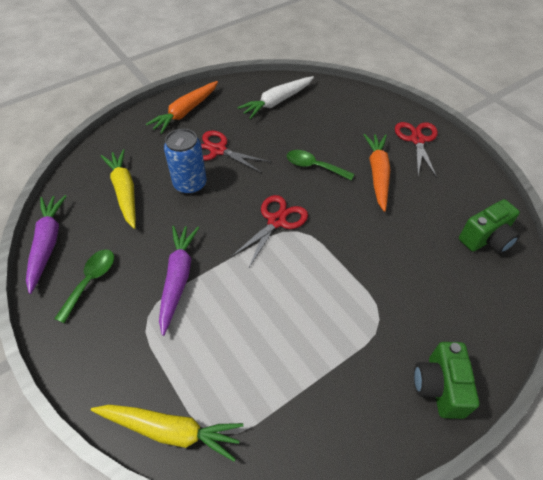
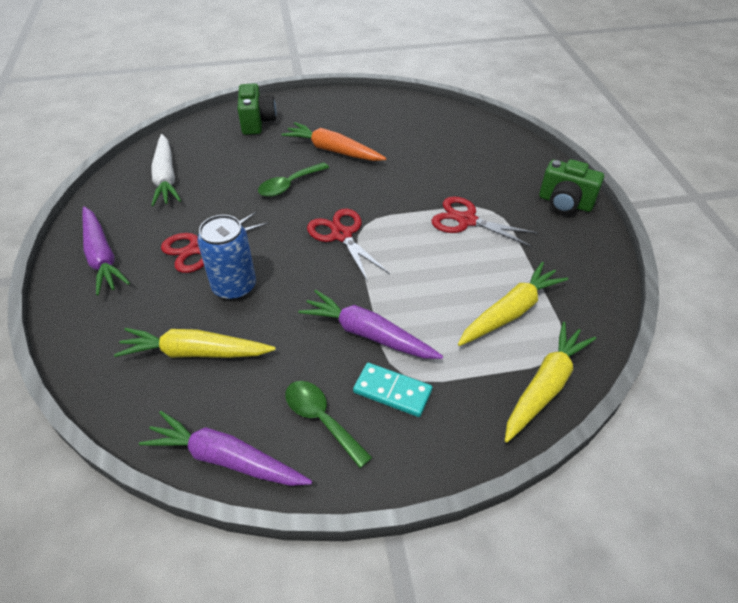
camera: 65 degrees left, 5 degrees down
(128, 315) = (392, 391): none -> turquoise domino
(185, 112) = (102, 257): orange carrot -> purple carrot
(248, 376) = (510, 312): none -> yellow carrot
(417, 140) = (310, 112): red scissors -> red scissors (466, 220)
(486, 239) = (446, 125): green camera -> green camera (257, 122)

